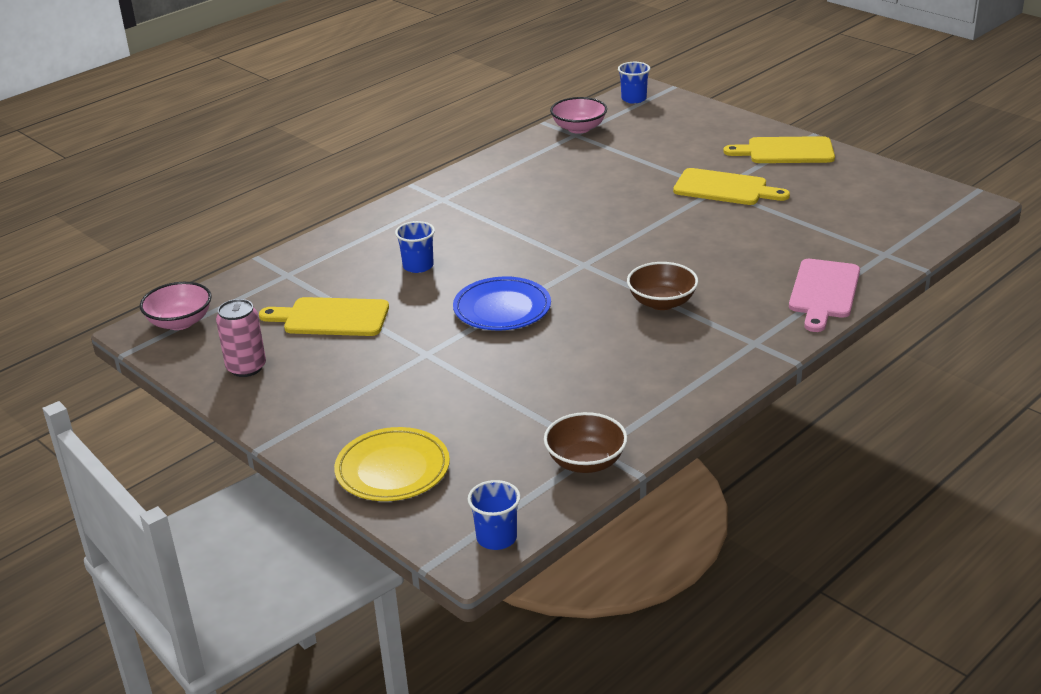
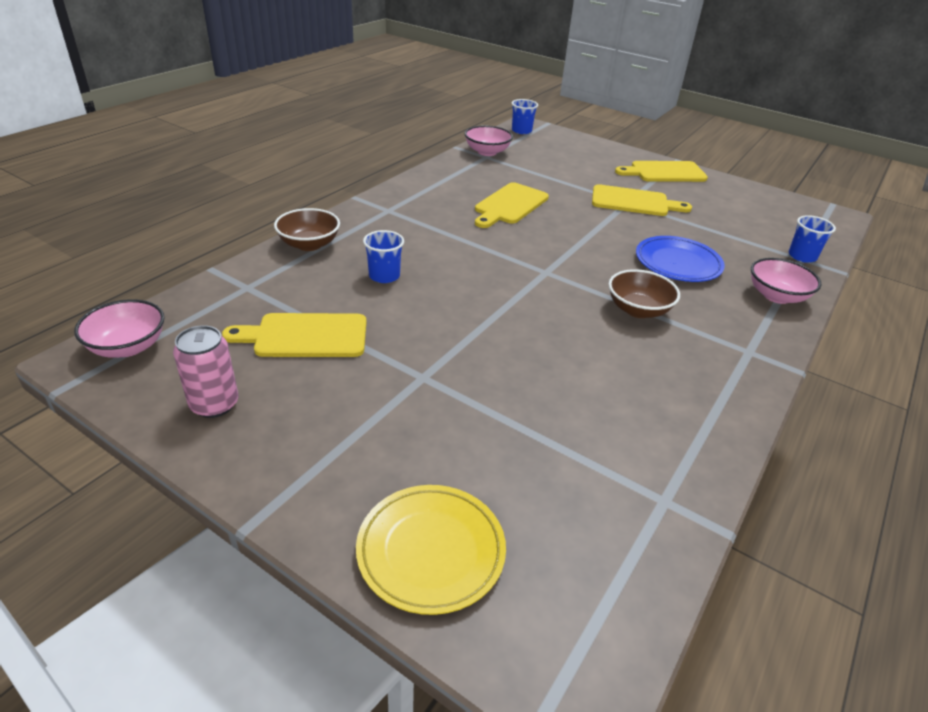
camera: 15 degrees left, 5 degrees up
(496, 538) = (606, 663): blue cup -> blue cup (802, 256)
(502, 309) = (485, 321): blue plate -> blue plate (677, 263)
(577, 193) = (509, 205): none -> yellow cutting board
(585, 462) = (660, 519): brown bowl -> brown bowl (309, 244)
(823, 292) = (776, 296): pink cutting board -> pink bowl

